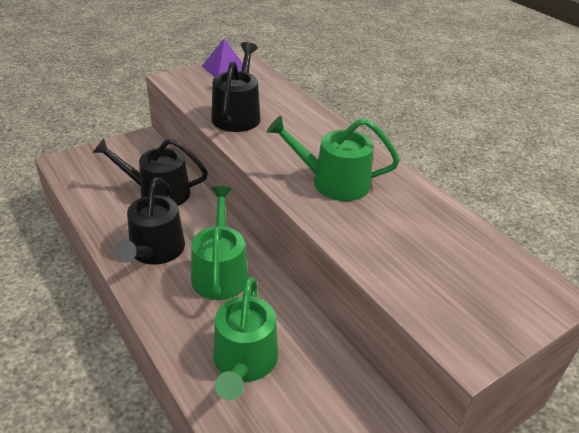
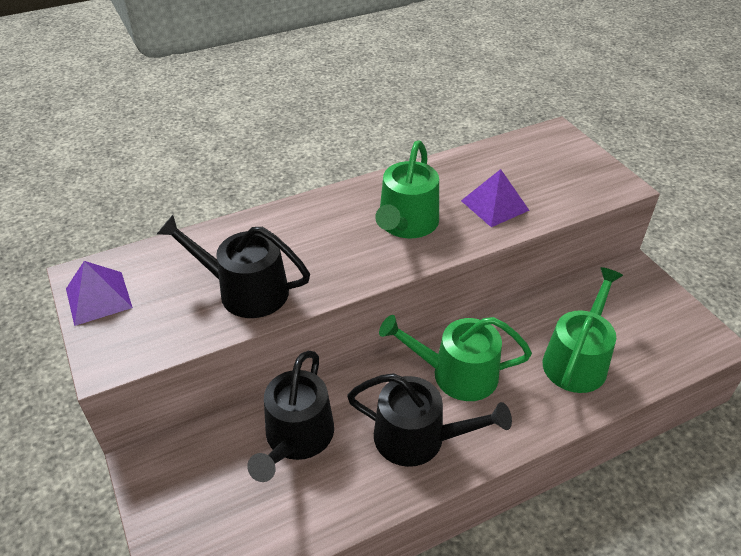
camera: 80 degrees left, 5 degrees up
(244, 362) = (577, 360): green watering can -> green watering can turned 75 degrees counterclockwise
(382, 237) = (494, 205): none -> purple pyramid

